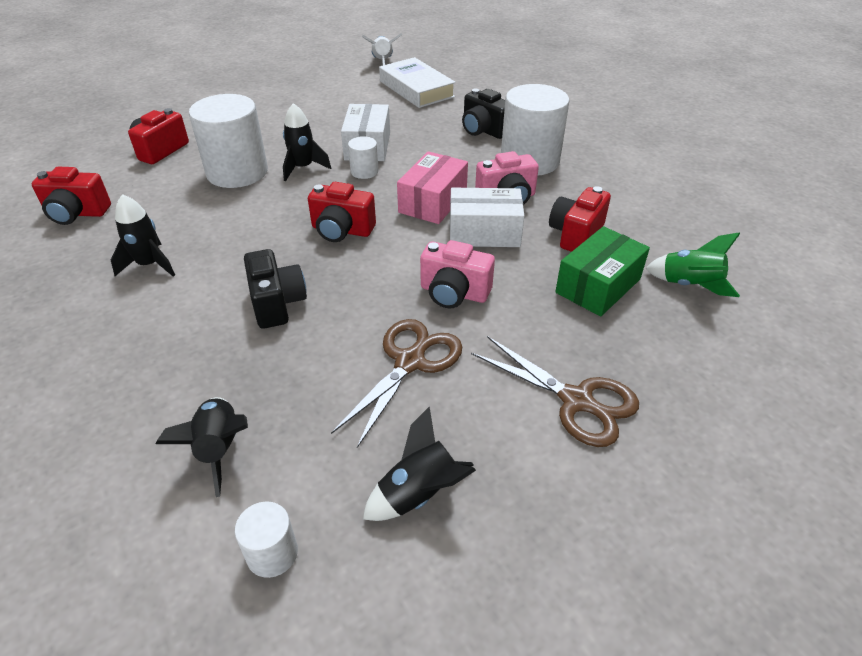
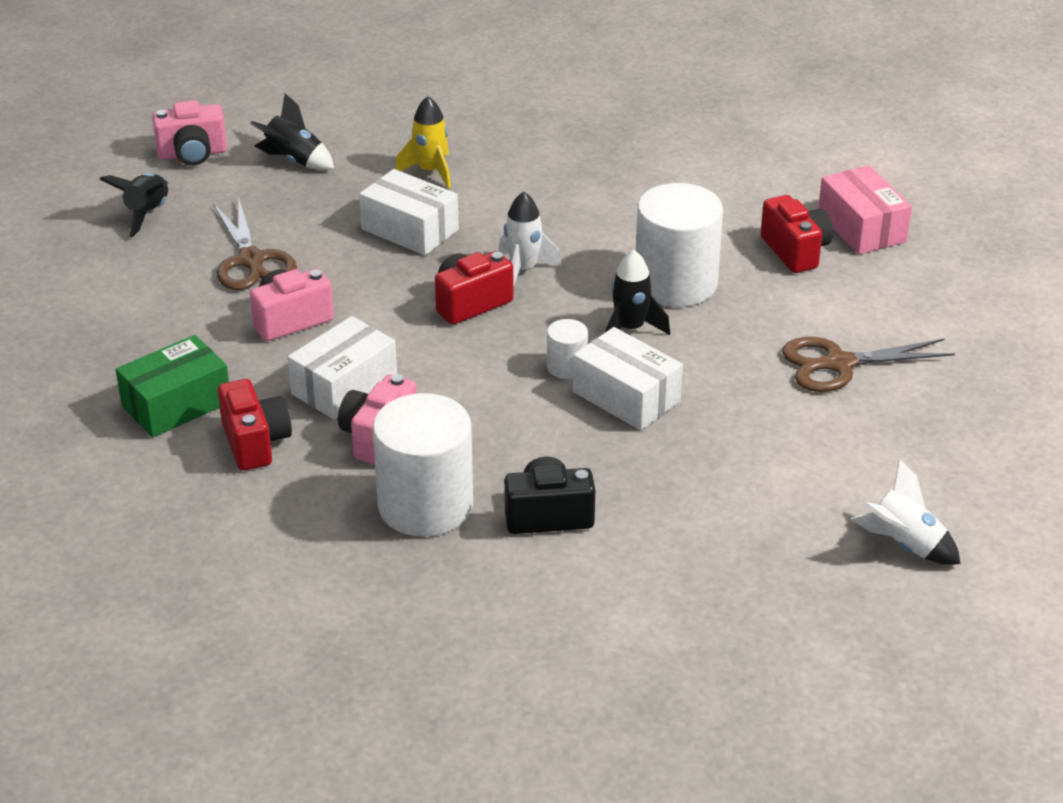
camera: 130 degrees right, 5 degrees down
(77, 213) = (702, 173): red camera -> none
(149, 264) = (555, 188): black rocket -> none
(171, 342) = (430, 171): none -> yellow rocket
(272, 553) = (192, 154): white cylinder -> pink camera
(277, 303) = (410, 229): black camera -> white box
(278, 229) = (523, 269): none -> white rocket
(416, 89) = (755, 526): white book -> none
(433, 202) = (441, 383): pink box -> pink box (861, 227)
(578, 401) = (101, 312): brown scissors -> brown scissors (837, 364)
(598, 286) = (176, 404): green box -> green box turned 60 degrees clockwise
(689, 285) = (93, 460): green rocket -> none

